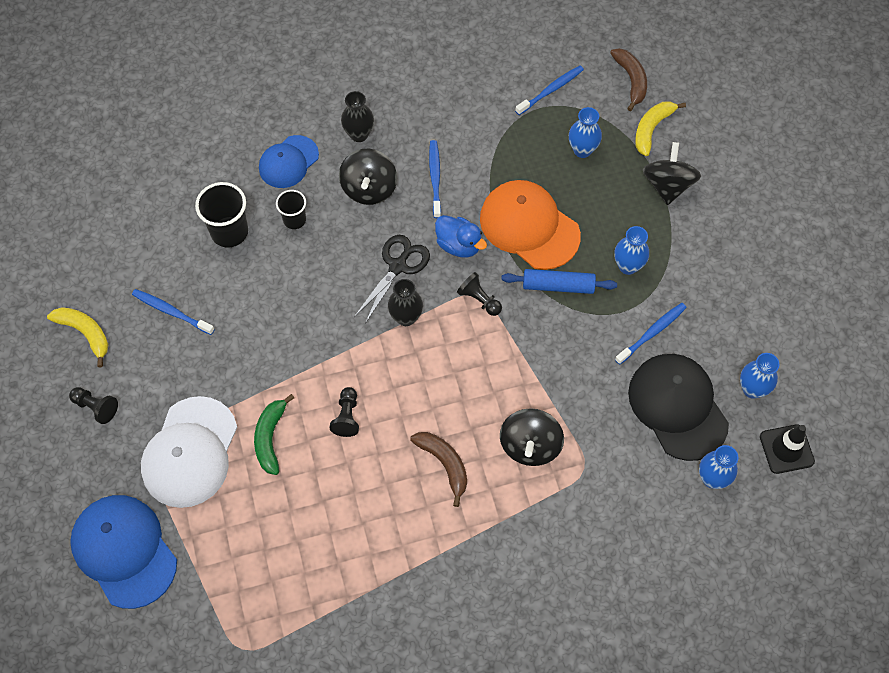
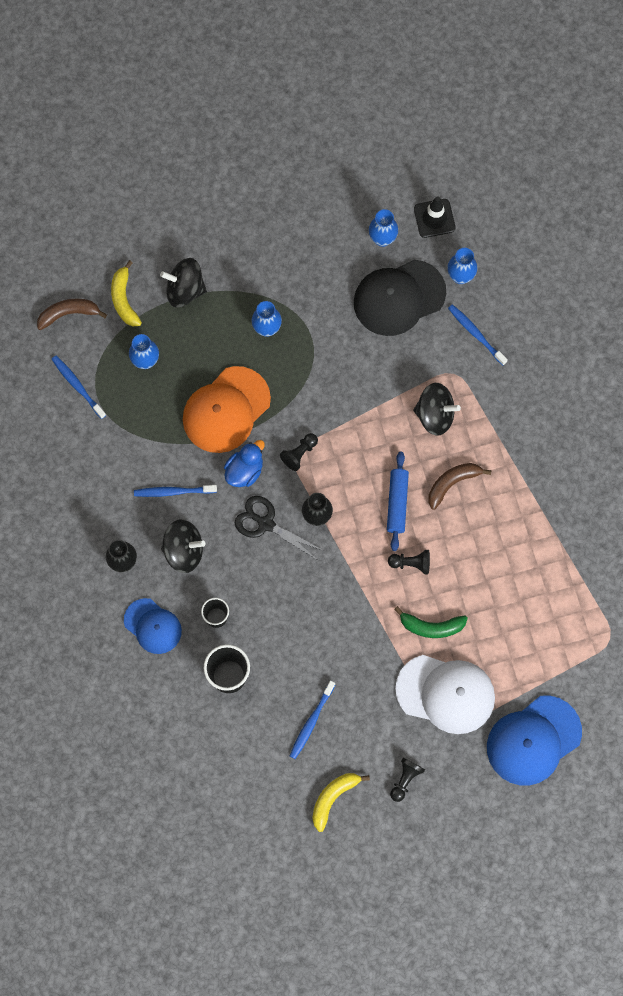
camera: 90 degrees left, 10 degrees up
(558, 286) = (286, 387): blue rolling pin -> blue rolling pin (397, 503)
(652, 129) = (124, 299): yellow banana -> yellow banana turned 45 degrees clockwise
(652, 332) = (331, 313): blue toothbrush -> blue toothbrush (475, 334)

